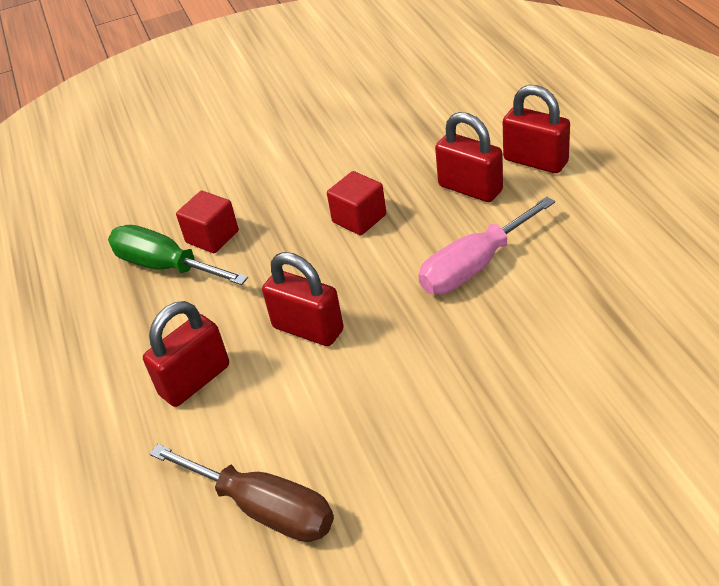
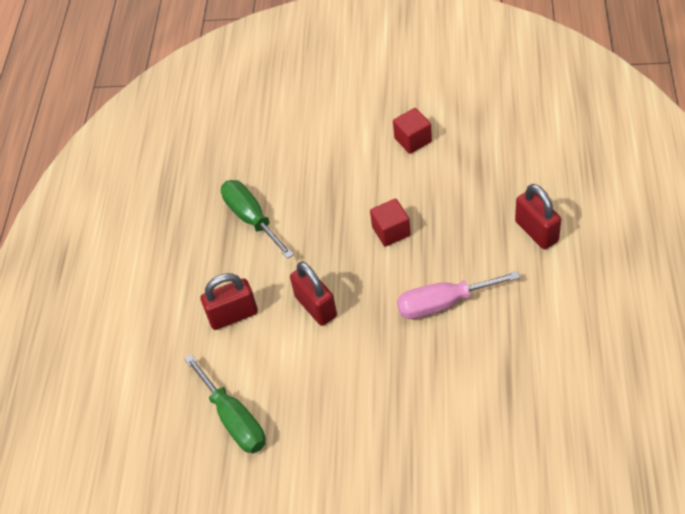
camera: 25 degrees right, 10 degrees up
(212, 237) = (290, 206): red cube -> red cube (413, 140)
(264, 509) = (234, 419): brown screwdriver -> green screwdriver
(470, 188) = (478, 237): red padlock -> none

